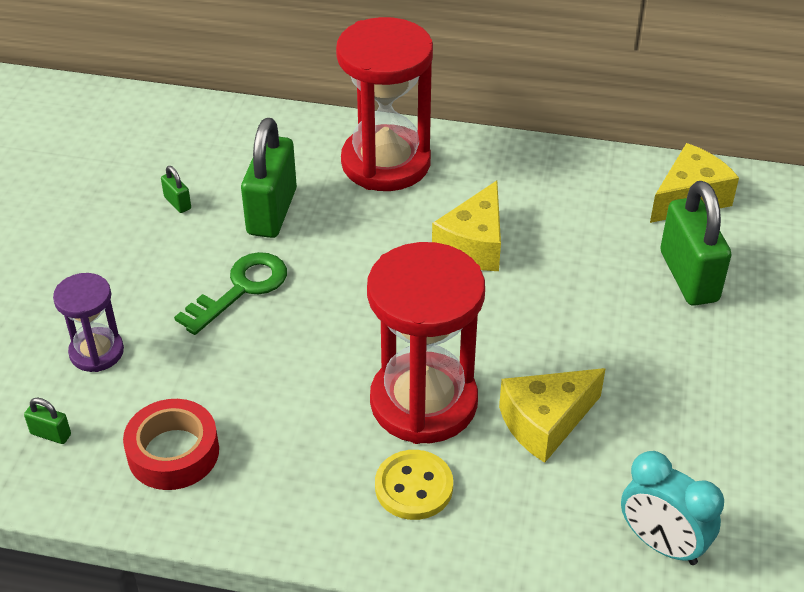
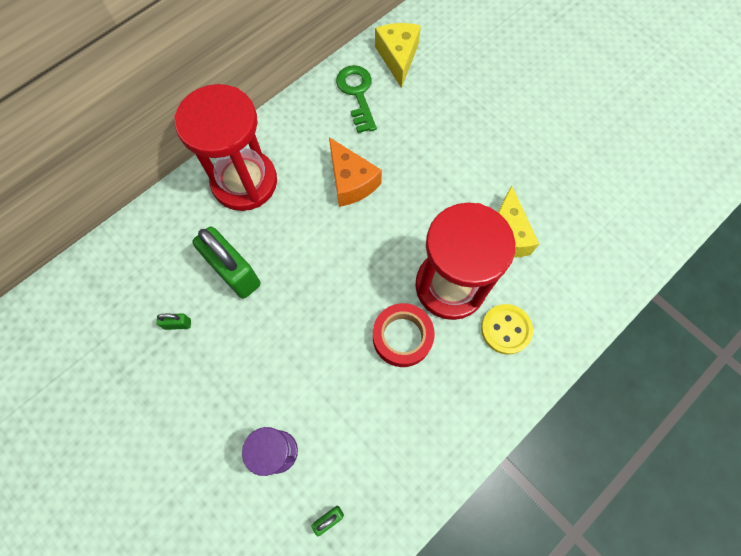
camera: 55 degrees left, 25 degrees up
(173, 452) = (395, 448): red tape -> red tape (402, 337)
(240, 289) = (288, 331): green key -> green key (357, 94)
(474, 245) = (351, 182): yellow cheese -> orange cheese
(661, 544) = (612, 237): turquoise clock -> none
(688, 276) = (453, 100): green padlock -> none

